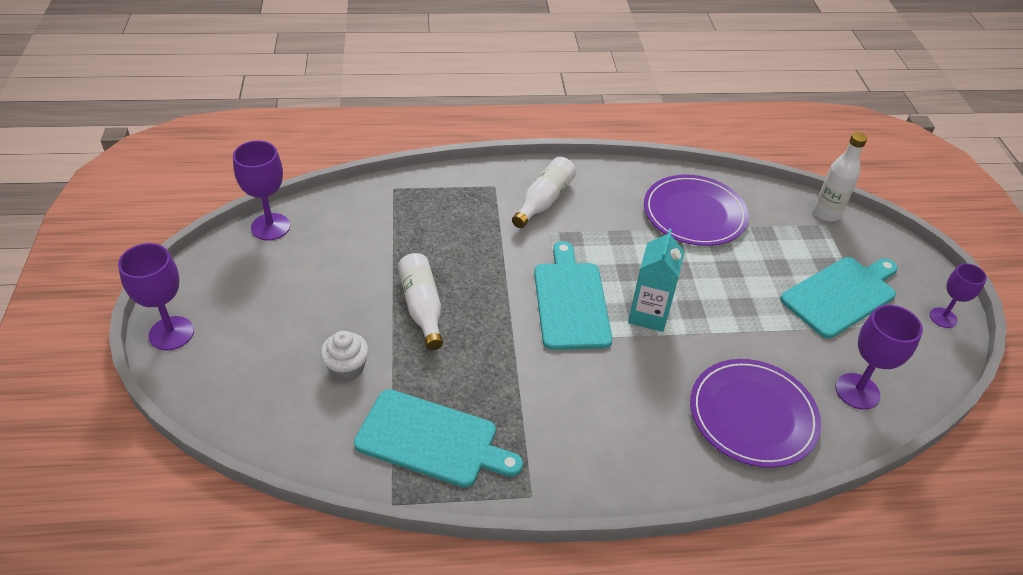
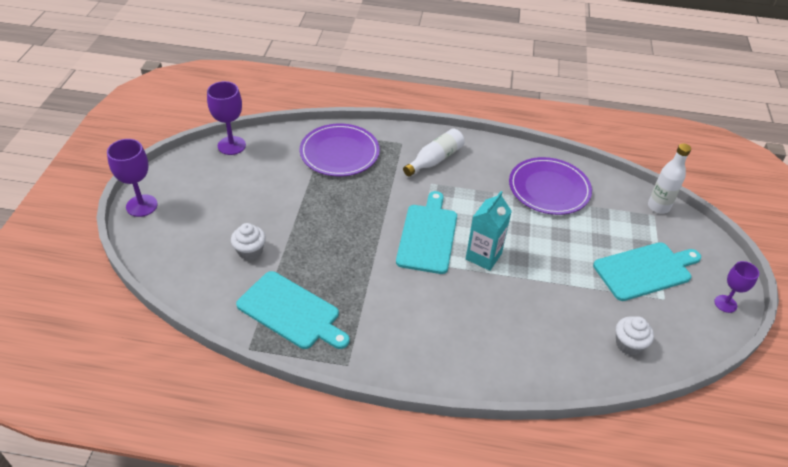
camera: 15 degrees right, 0 degrees up
(422, 307) = (317, 220): white bottle -> none
(752, 415) = (536, 344): purple plate -> purple plate (339, 153)
(857, 391) = (628, 344): purple goblet -> white cupcake

